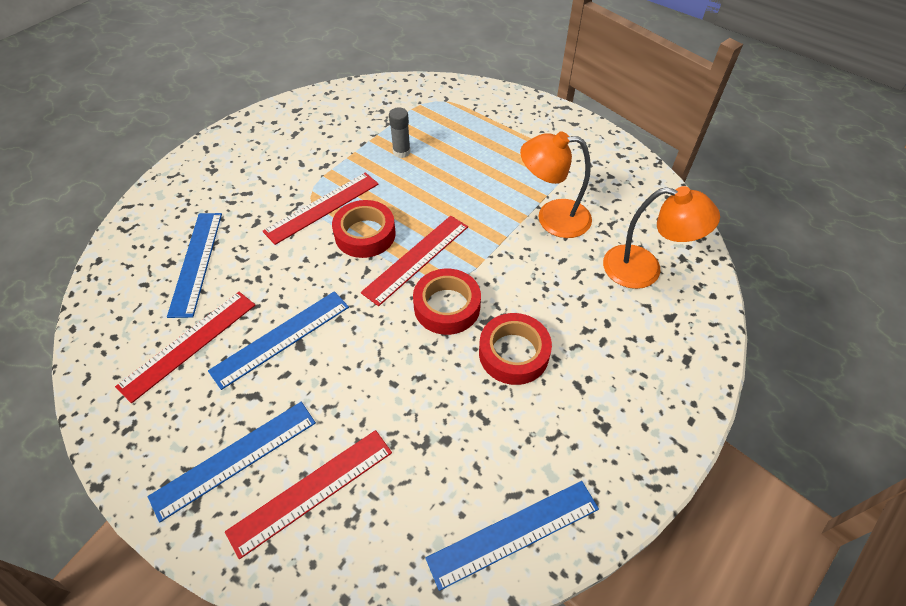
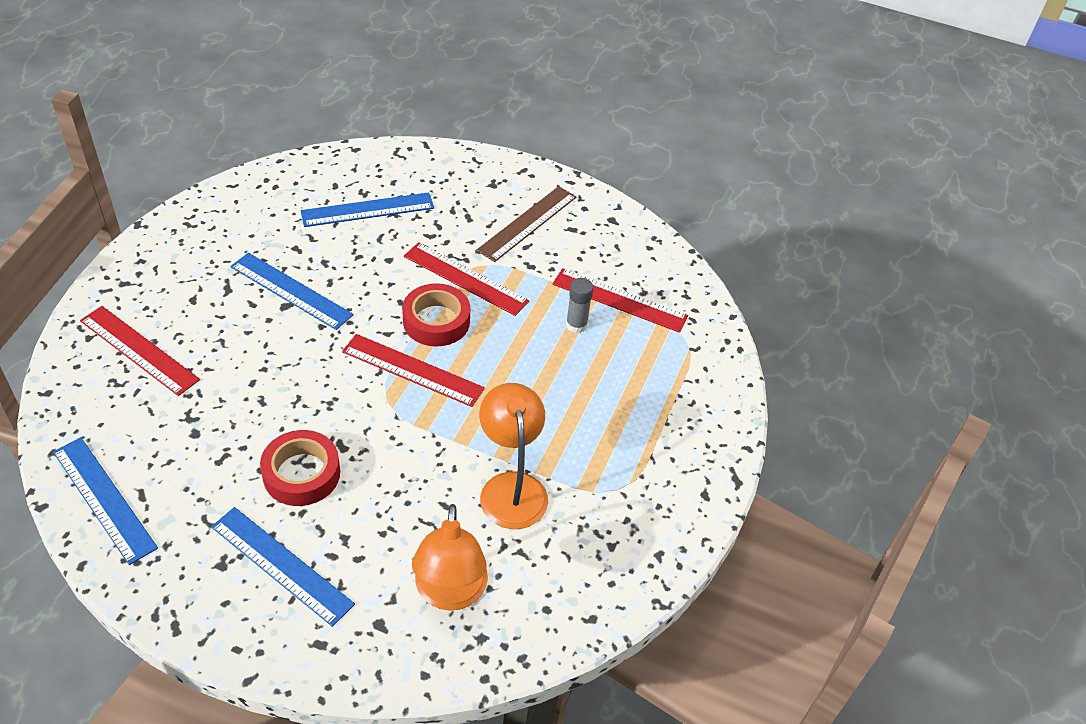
camera: 70 degrees right, 5 degrees down
(189, 344) = (274, 233): red ruler -> red ruler (619, 300)
(235, 458) = (166, 294): blue ruler -> blue ruler (282, 565)
(274, 157) = (527, 223): none -> brown ruler
(447, 306) = (352, 407): red tape -> none

